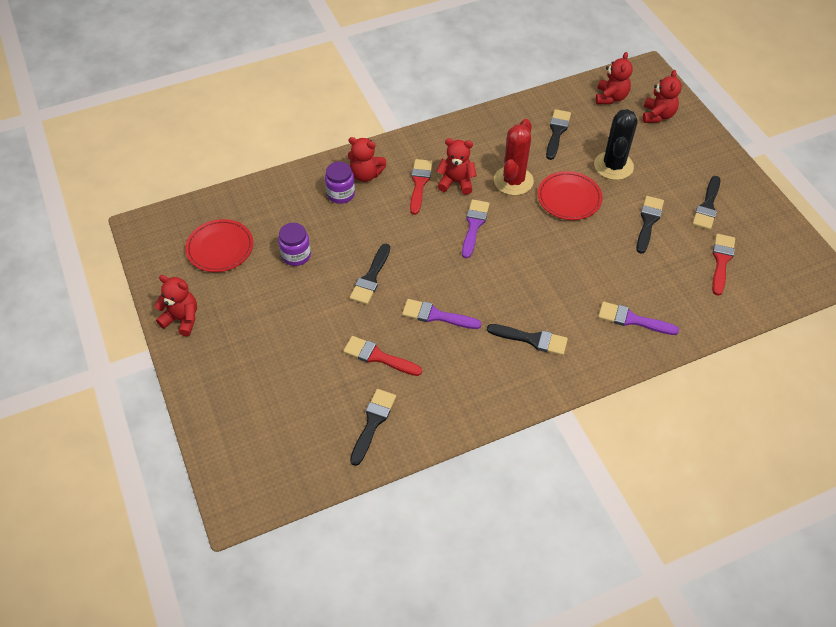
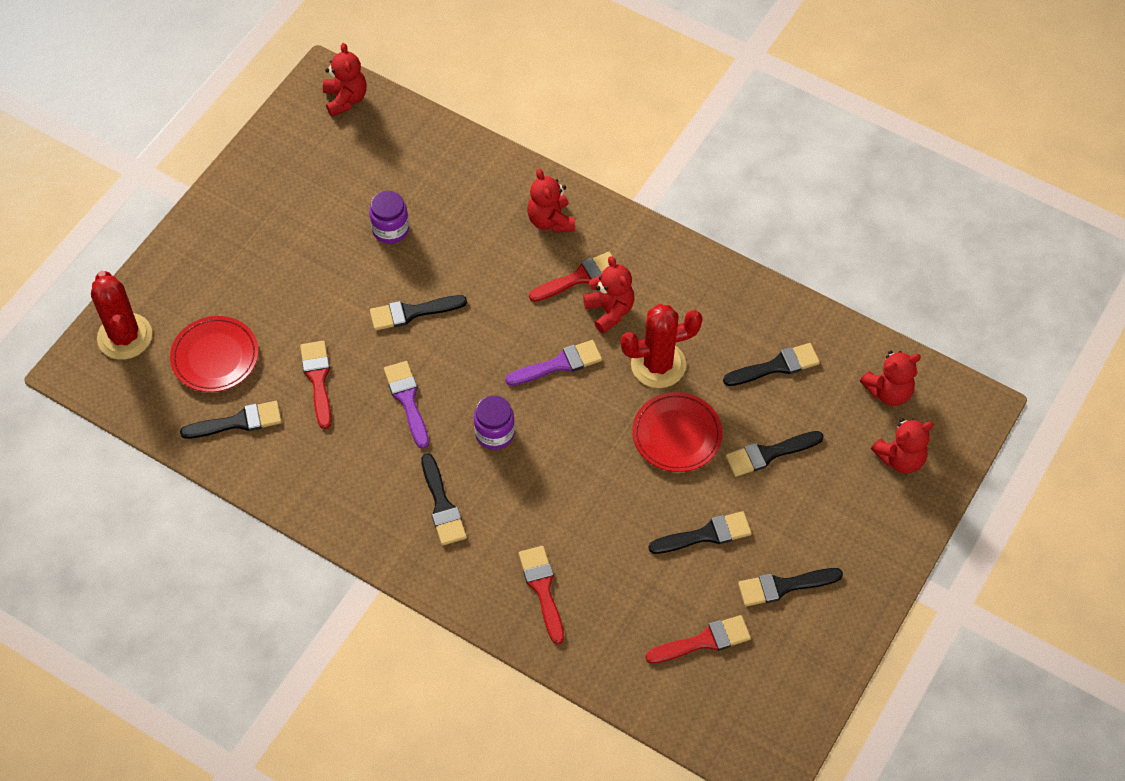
camera: 55 degrees right, 5 degrees up
(182, 319) = (241, 189): red teddy bear -> red teddy bear (345, 99)
(220, 248) = (349, 160): red plate -> red plate (215, 357)
(237, 458) = (125, 336): none -> red cactus
(341, 194) = (504, 215): purple jar -> purple jar (494, 433)
(613, 166) = (769, 454): black cactus -> black brush
(632, 320) = (542, 589): purple brush -> red brush

